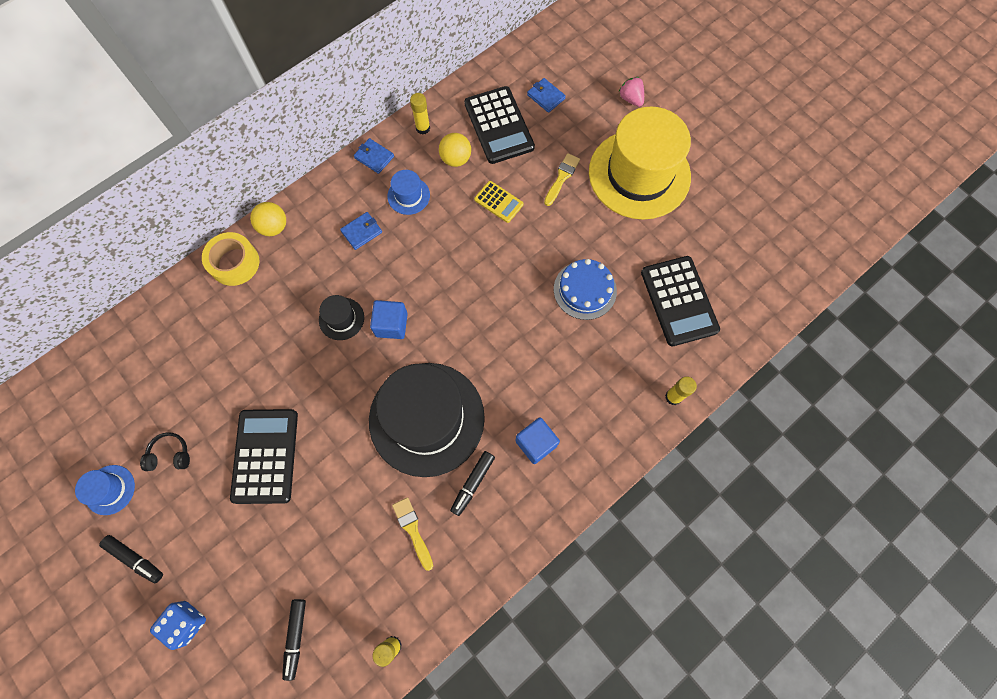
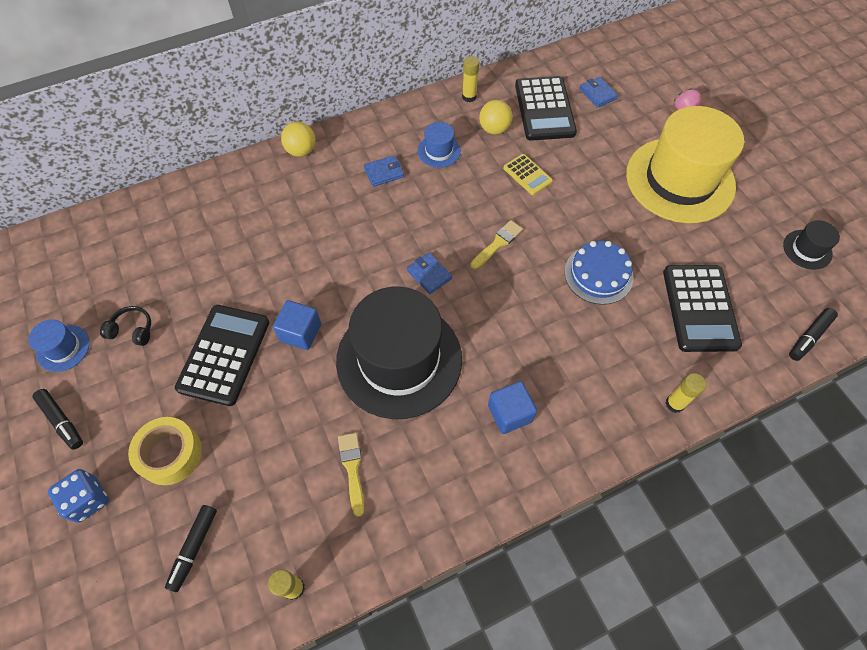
camera: 15 degrees right, 10 degrees down
(234, 263) = (254, 173): yellow tape -> yellow tape (170, 454)
(341, 319) = (340, 245): black hat -> black hat (807, 249)
(374, 157) = (415, 112): blue wallet -> blue wallet (429, 274)
(391, 325) = (388, 262): blue cube -> blue cube (300, 332)
(472, 483) = (430, 437): black marker -> black marker (809, 337)
(562, 177) = (598, 166): yellow brush -> yellow brush (497, 243)

